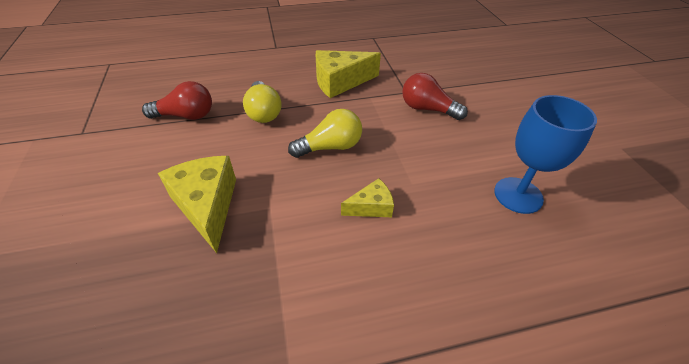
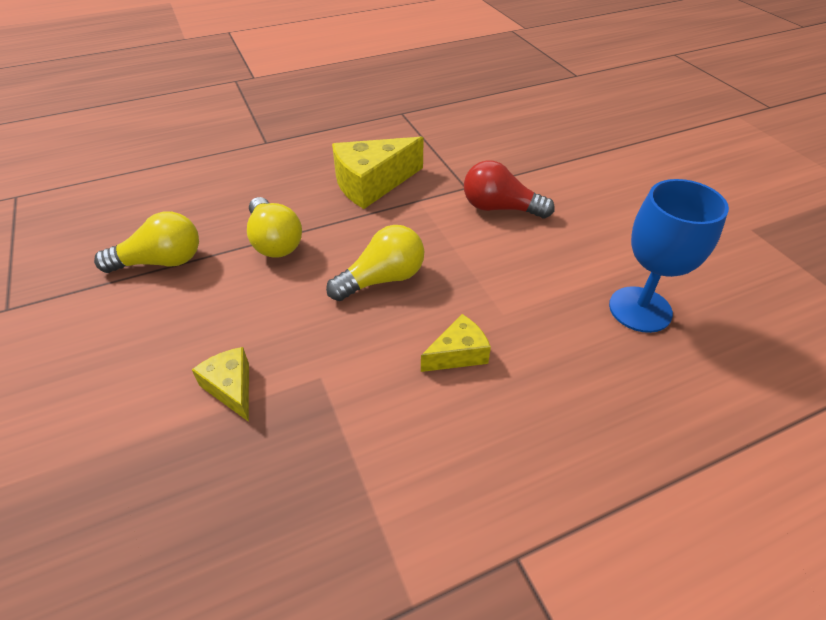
camera: 10 degrees left, 0 degrees up
(186, 116) = (161, 262): red light bulb -> yellow light bulb
(207, 206) = (231, 388): yellow cheese -> yellow cheese, size x0.55

